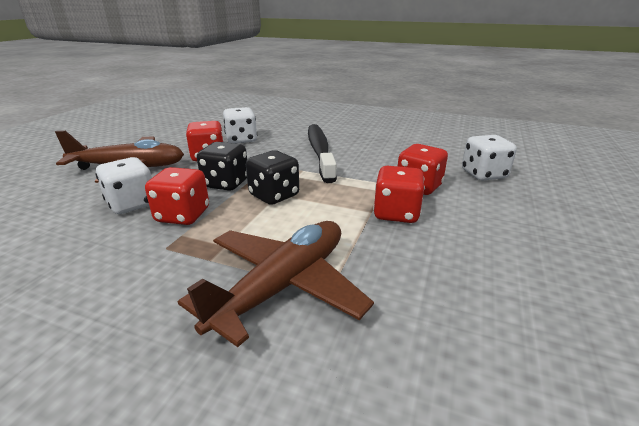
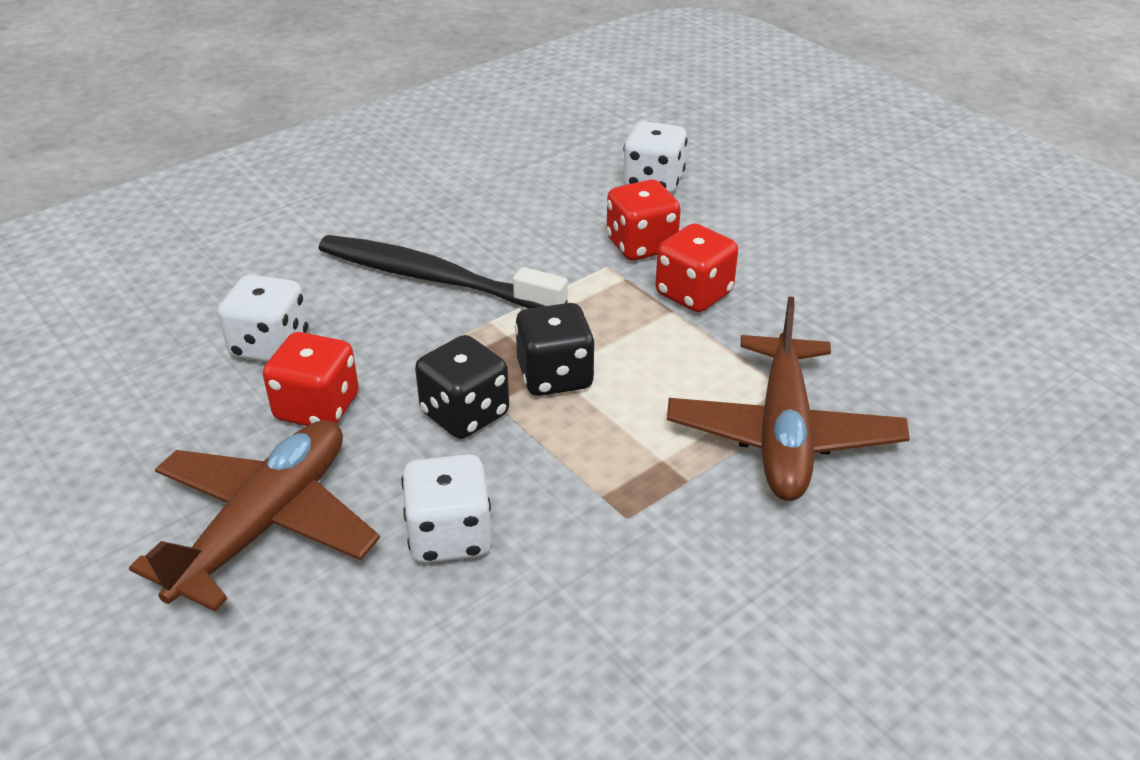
camera: 60 degrees left, 10 degrees up
(183, 215) = (542, 484): red dice -> none
(283, 286) = (782, 434): brown plane -> brown plane turned 150 degrees counterclockwise

